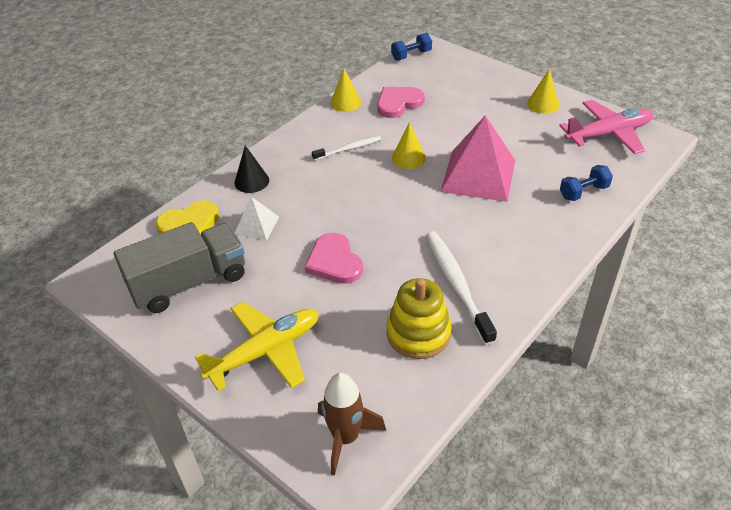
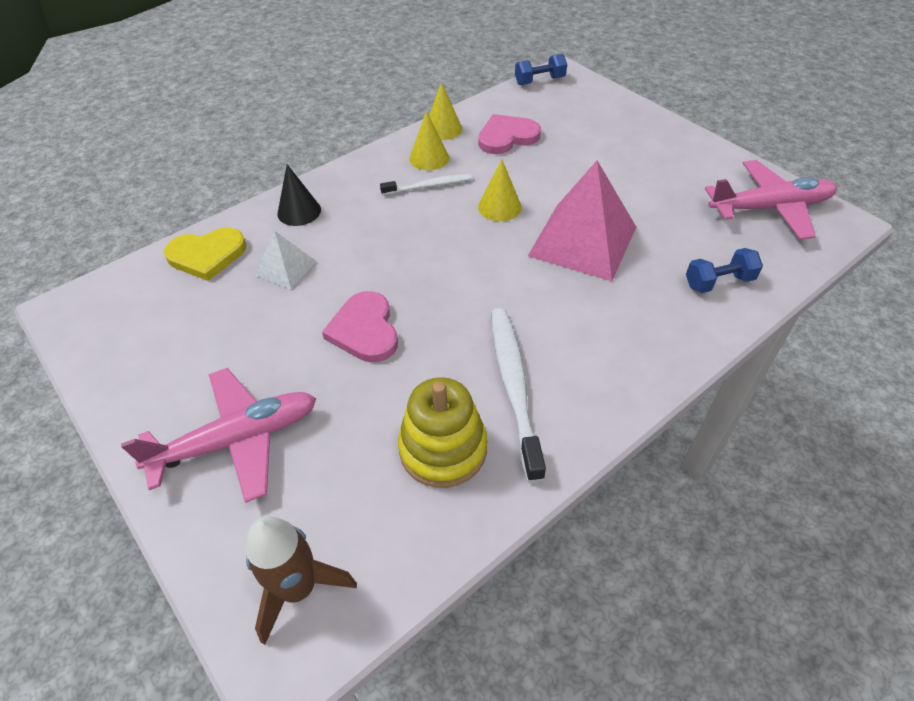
camera: 10 degrees right, 5 degrees up
(189, 282) = (178, 330): grey truck -> none
(265, 351) = (237, 440): yellow plane -> pink plane
(543, 104) = (690, 159): yellow cone -> yellow cone (429, 158)

